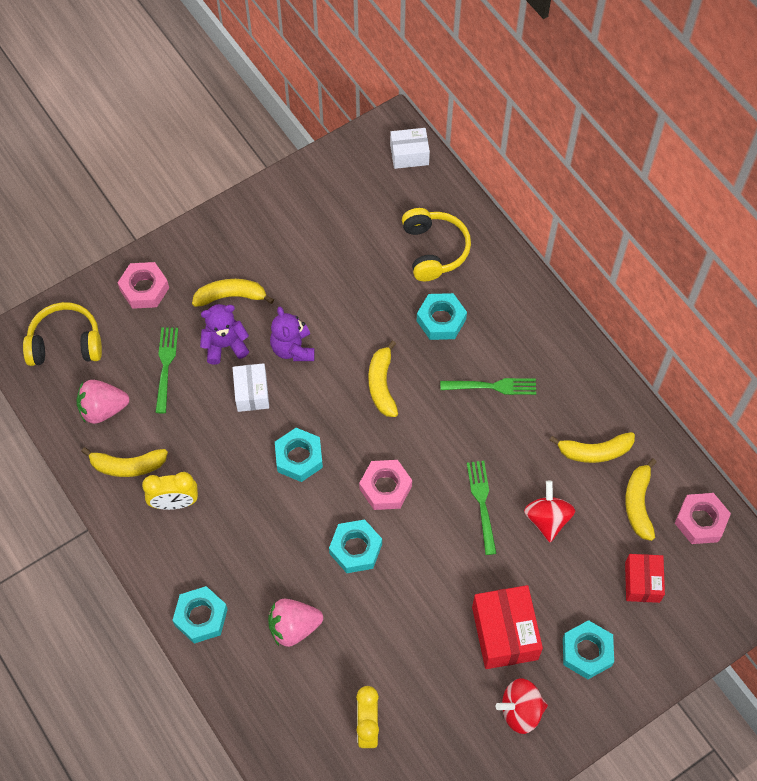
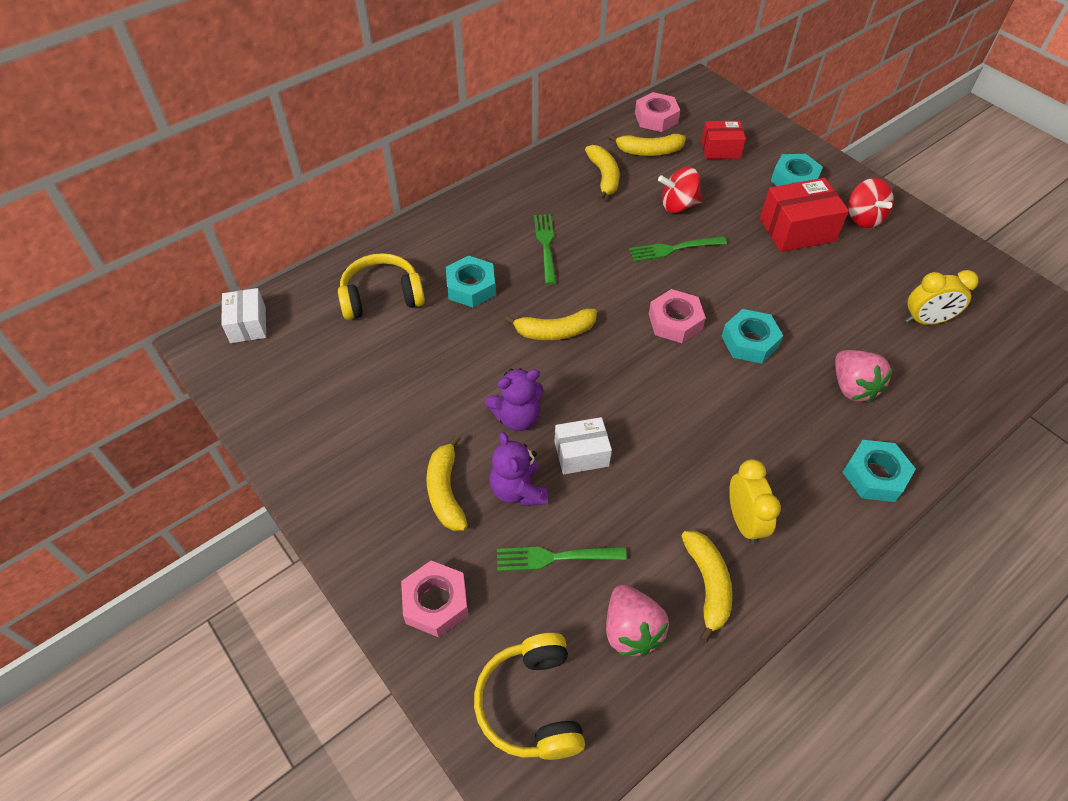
camera: 95 degrees left, 10 degrees down
(299, 458) = (657, 399): turquoise nut -> none

